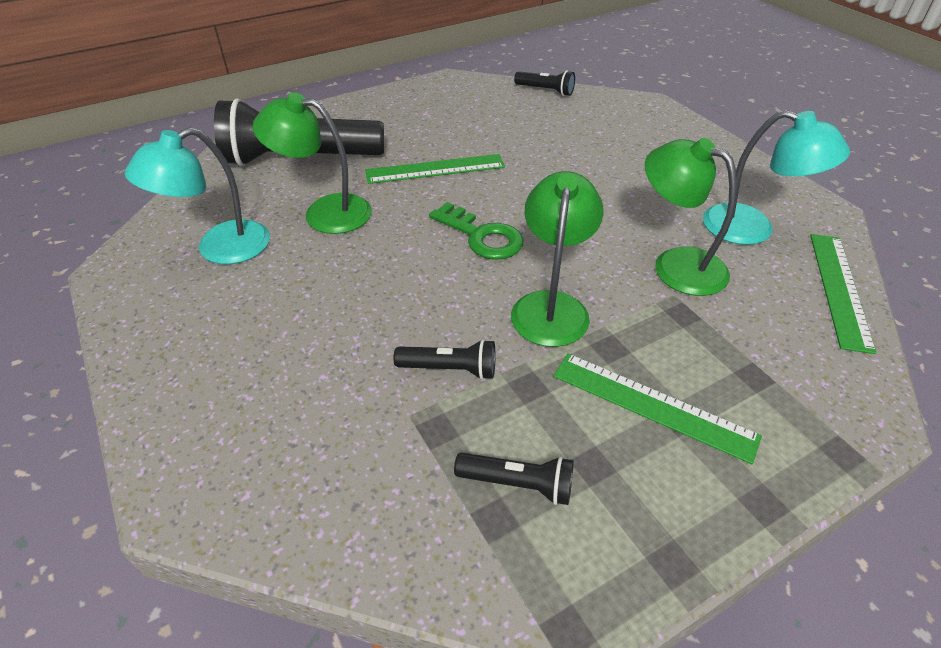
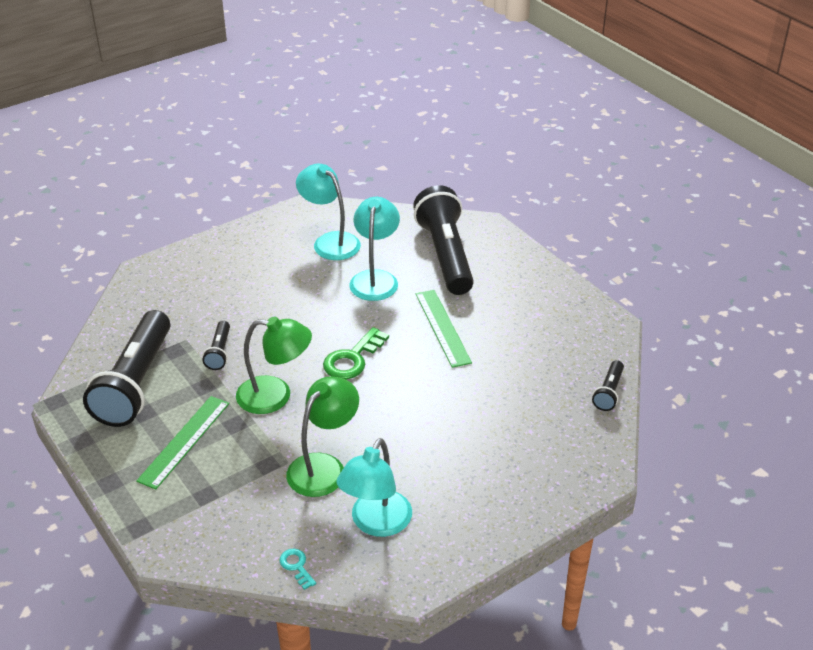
camera: 85 degrees right, 5 degrees down
(324, 212) = (375, 279): green lamp -> turquoise lamp
(518, 484) = (135, 383): black flashlight -> black flashlight, size x2.26
(839, 289) = (296, 566): green ruler -> turquoise key

